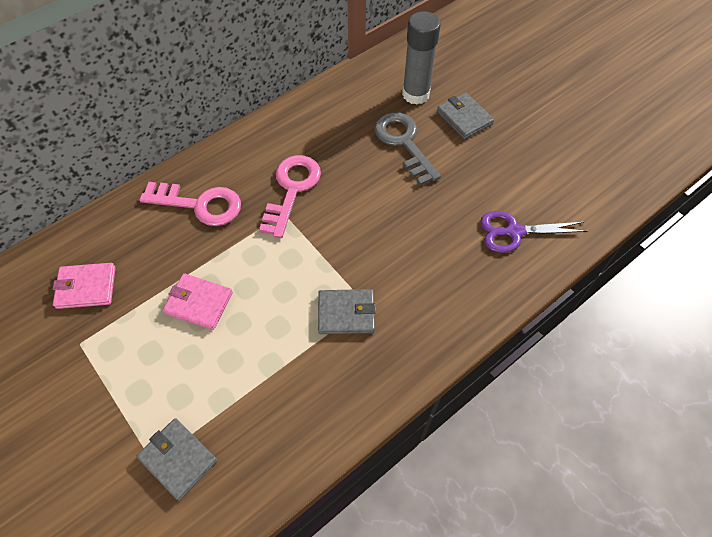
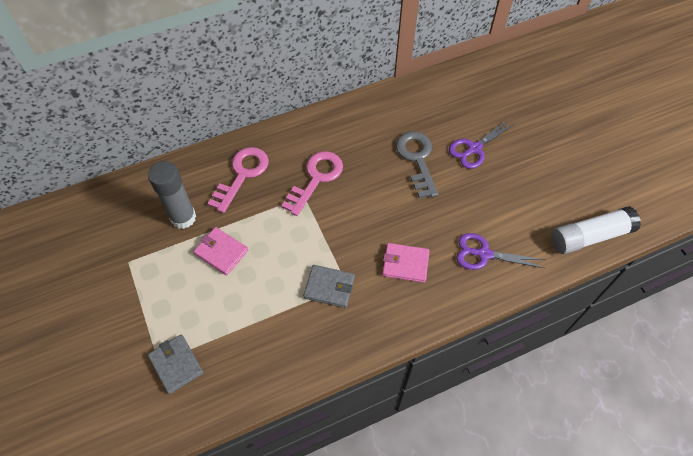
camera: 15 degrees right, 0 degrees up
(86, 287) = (143, 220): pink wallet -> pink wallet (405, 264)
(199, 204) = (242, 175): pink key -> pink key turned 90 degrees counterclockwise
(415, 94) = (440, 119): grey glue stick -> grey glue stick (183, 217)
(464, 118) = (474, 148): grey wallet -> purple scissors
(622, 186) = (590, 236): none -> white glue stick

